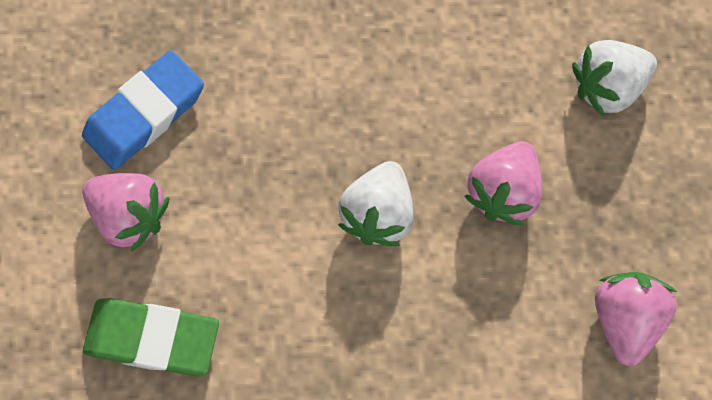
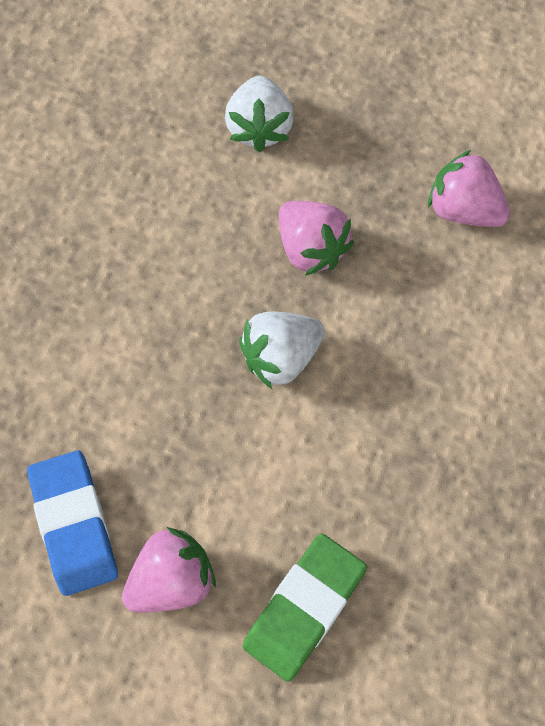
camera: 65 degrees left, 5 degrees down
(378, 213) = (281, 357): white strawberry -> white strawberry turned 105 degrees clockwise

